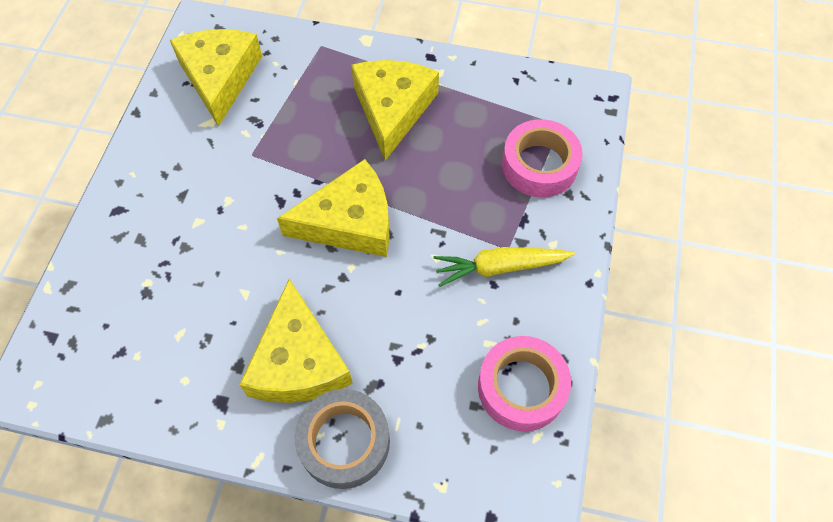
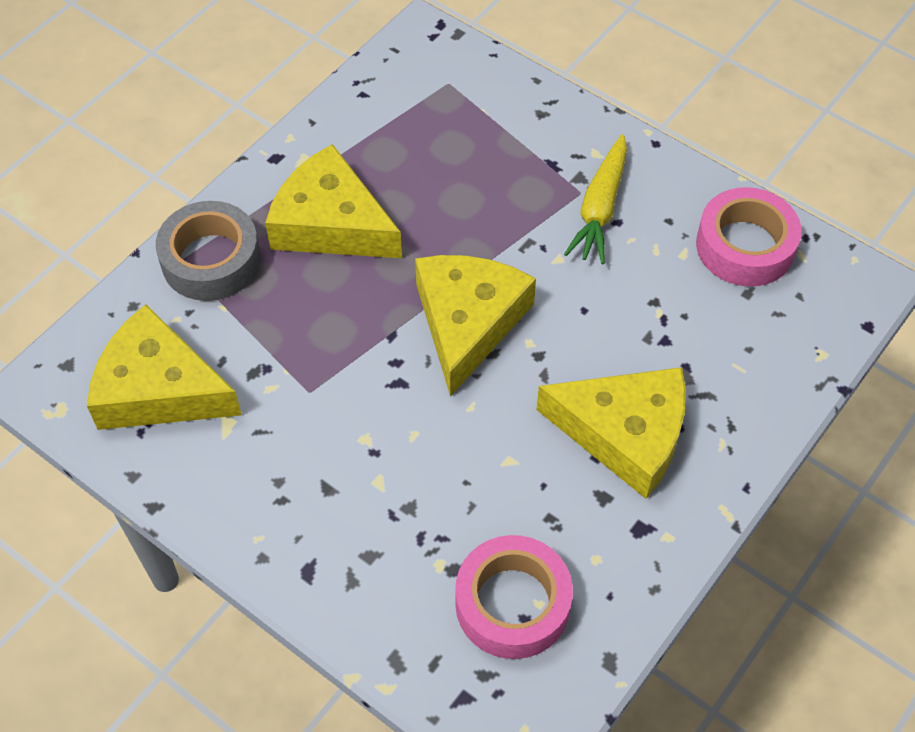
camera: 65 degrees left, 5 degrees down
(344, 442) = (739, 422): grey tape -> grey tape (211, 260)
(539, 165) = (491, 122): pink tape -> pink tape (512, 603)

